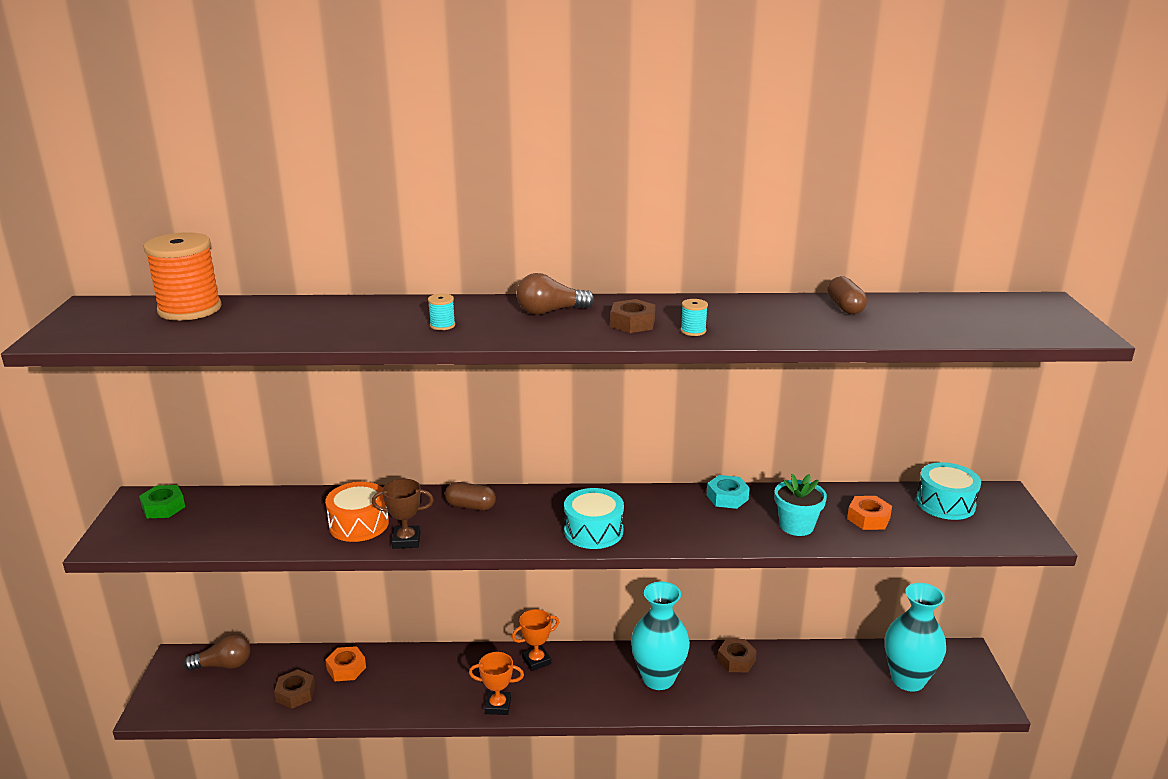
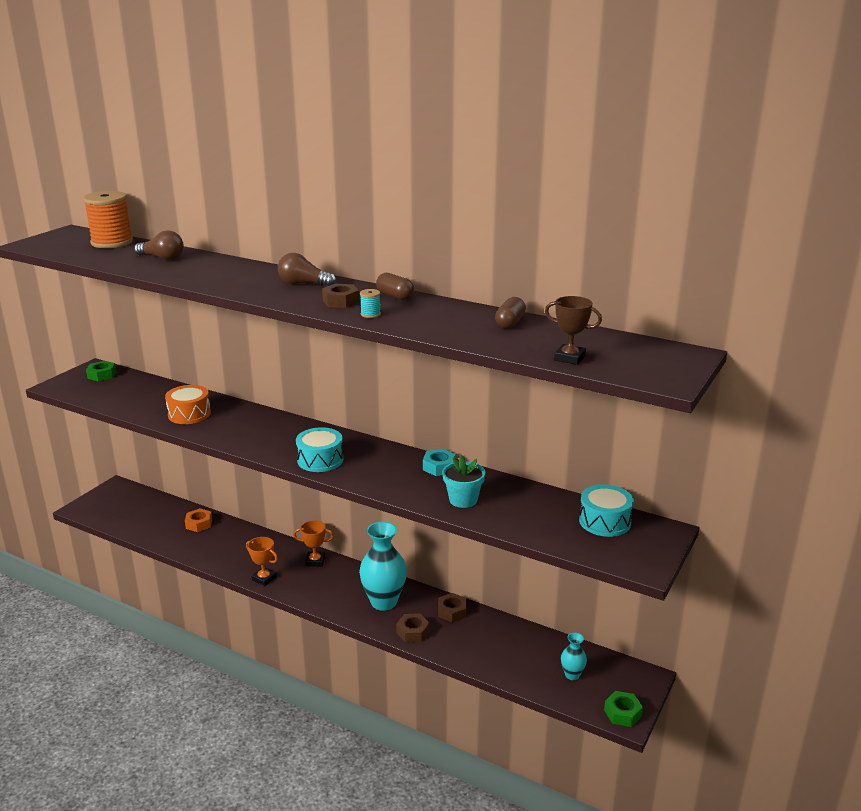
camera: 30 degrees right, 0 degrees up
(224, 665) = (136, 498): brown light bulb -> brown light bulb (162, 258)
(295, 693) = (158, 527): brown nut -> brown nut (413, 632)
(406, 540) = (204, 431): brown trophy -> brown trophy (569, 358)
(442, 325) = (226, 278): turquoise spool -> none
(470, 506) = (265, 423): brown capsule -> brown capsule (395, 296)
(868, 518) = (525, 512): orange nut -> none
(908, 680) = (572, 675): turquoise vase -> turquoise vase, size x0.50
(985, 699) = (622, 713): none -> green nut

